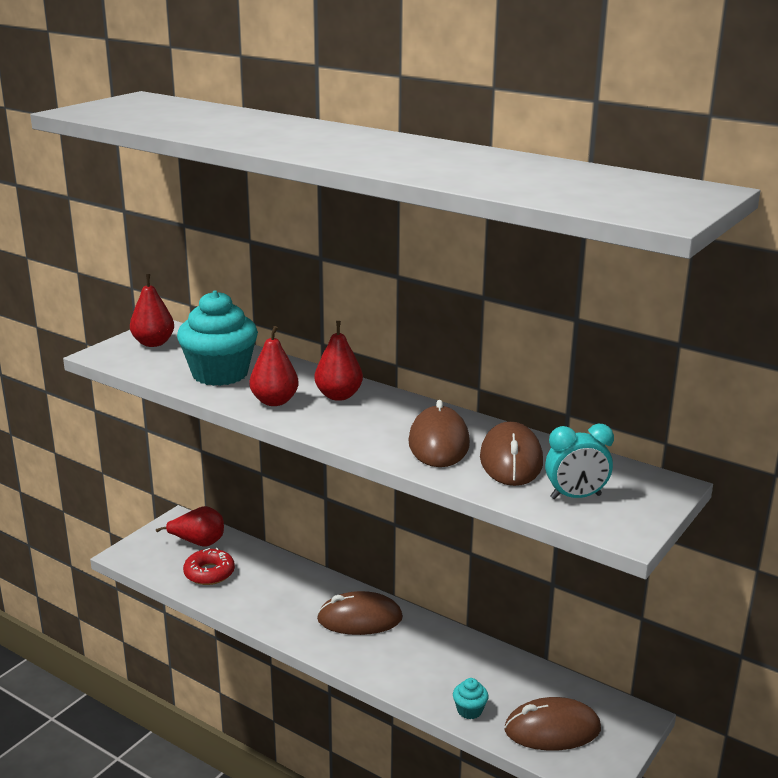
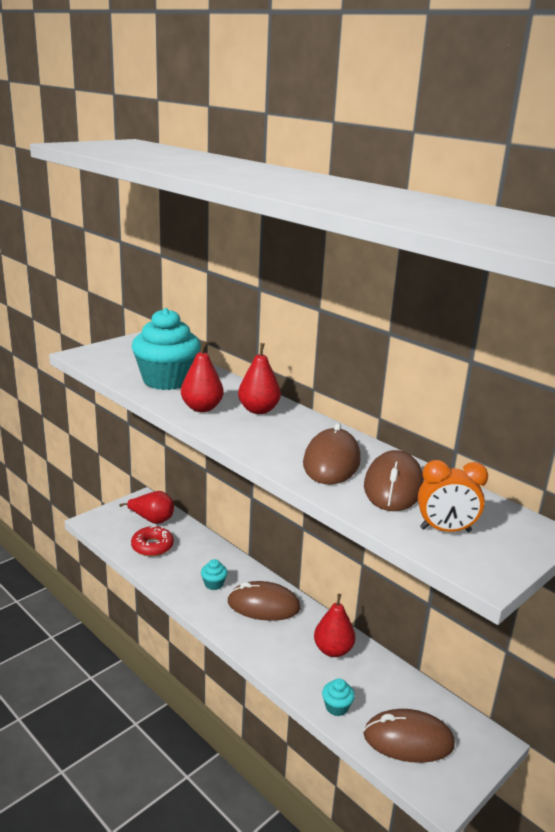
camera: 10 degrees right, 0 degrees up
(153, 343) = (125, 350): red pear -> red pear (333, 650)
(295, 604) = (214, 584): none -> turquoise cupcake
(575, 497) = (445, 530): turquoise clock -> orange clock

